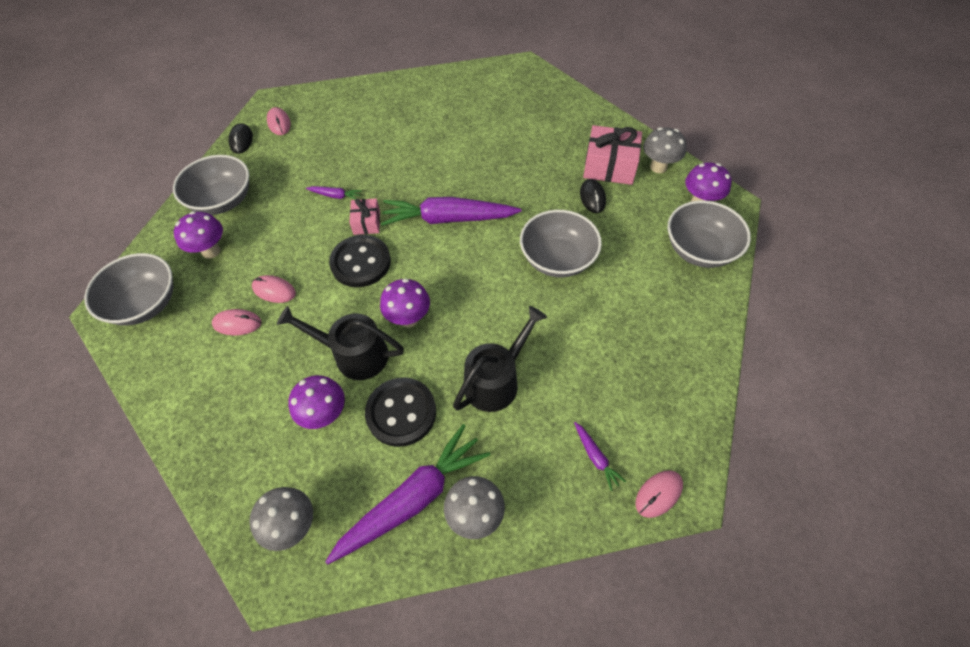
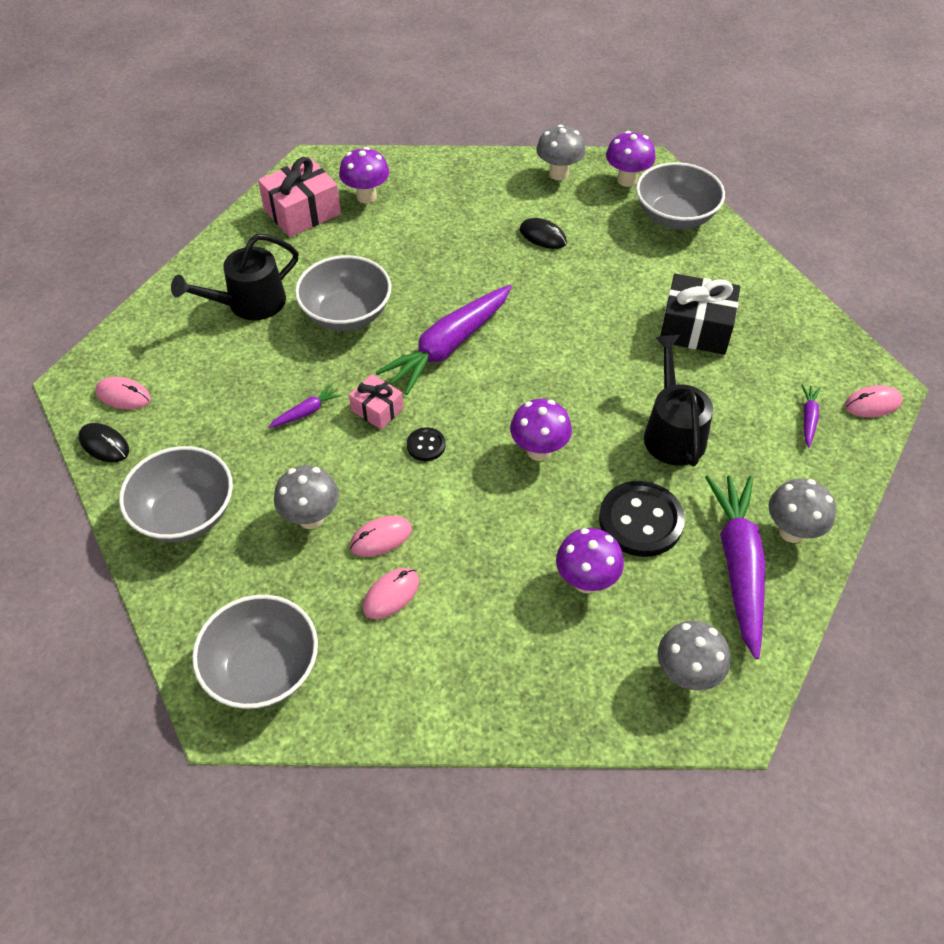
camera: 50 degrees left, 5 degrees down
(211, 251) = (254, 565): purple mushroom -> purple mushroom (366, 196)
(262, 251) = (311, 518): none -> grey mushroom
(354, 354) = (538, 517): black watering can -> black watering can (249, 303)
(361, 262) = (426, 445): black button -> black button, size x0.49
(557, 259) = (586, 305): grey bowl -> grey bowl (346, 314)
(596, 457) = (808, 418): purple carrot -> purple carrot turned 90 degrees counterclockwise
(606, 331) = (695, 328): none -> black gift
(609, 166) = (520, 201): pink gift -> pink gift (302, 212)
(658, 494) = (872, 404): pink mouse -> pink mouse turned 75 degrees clockwise

